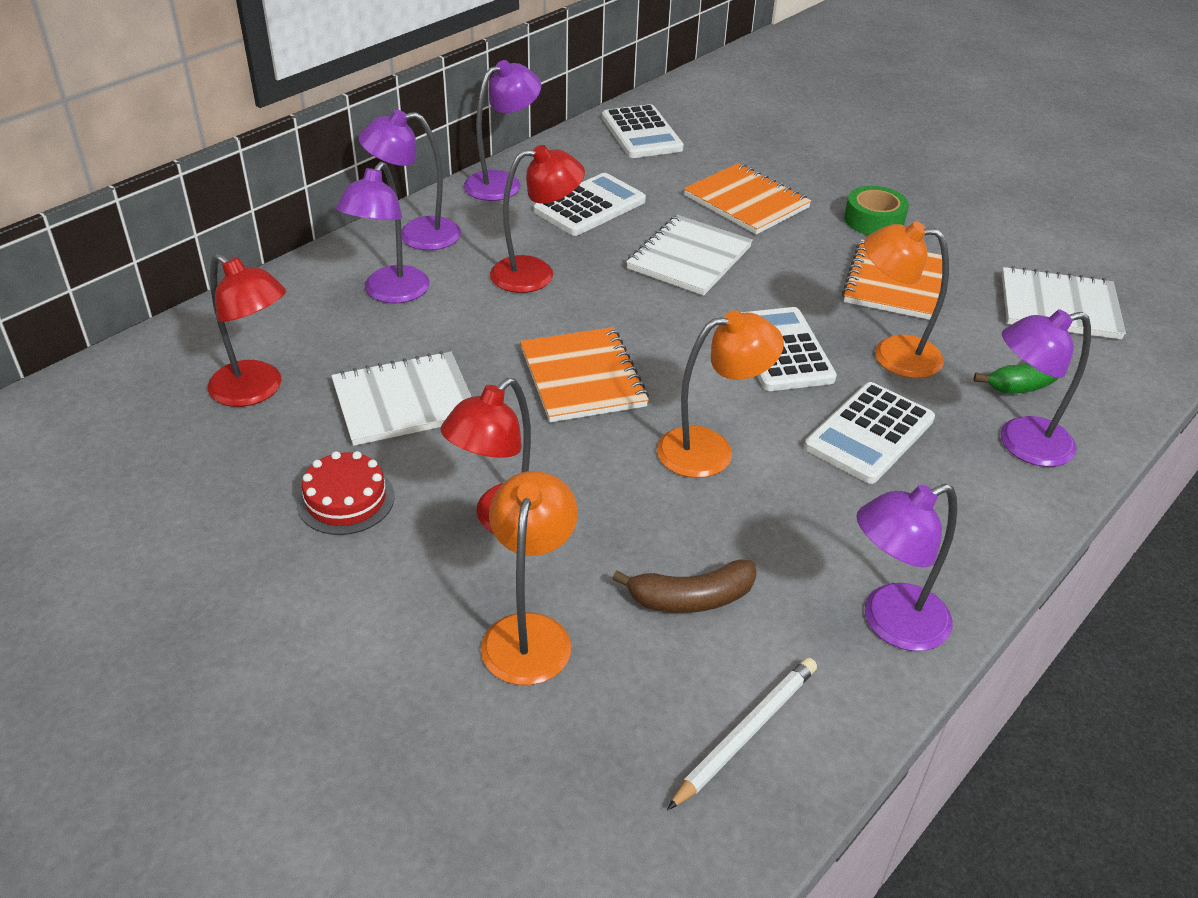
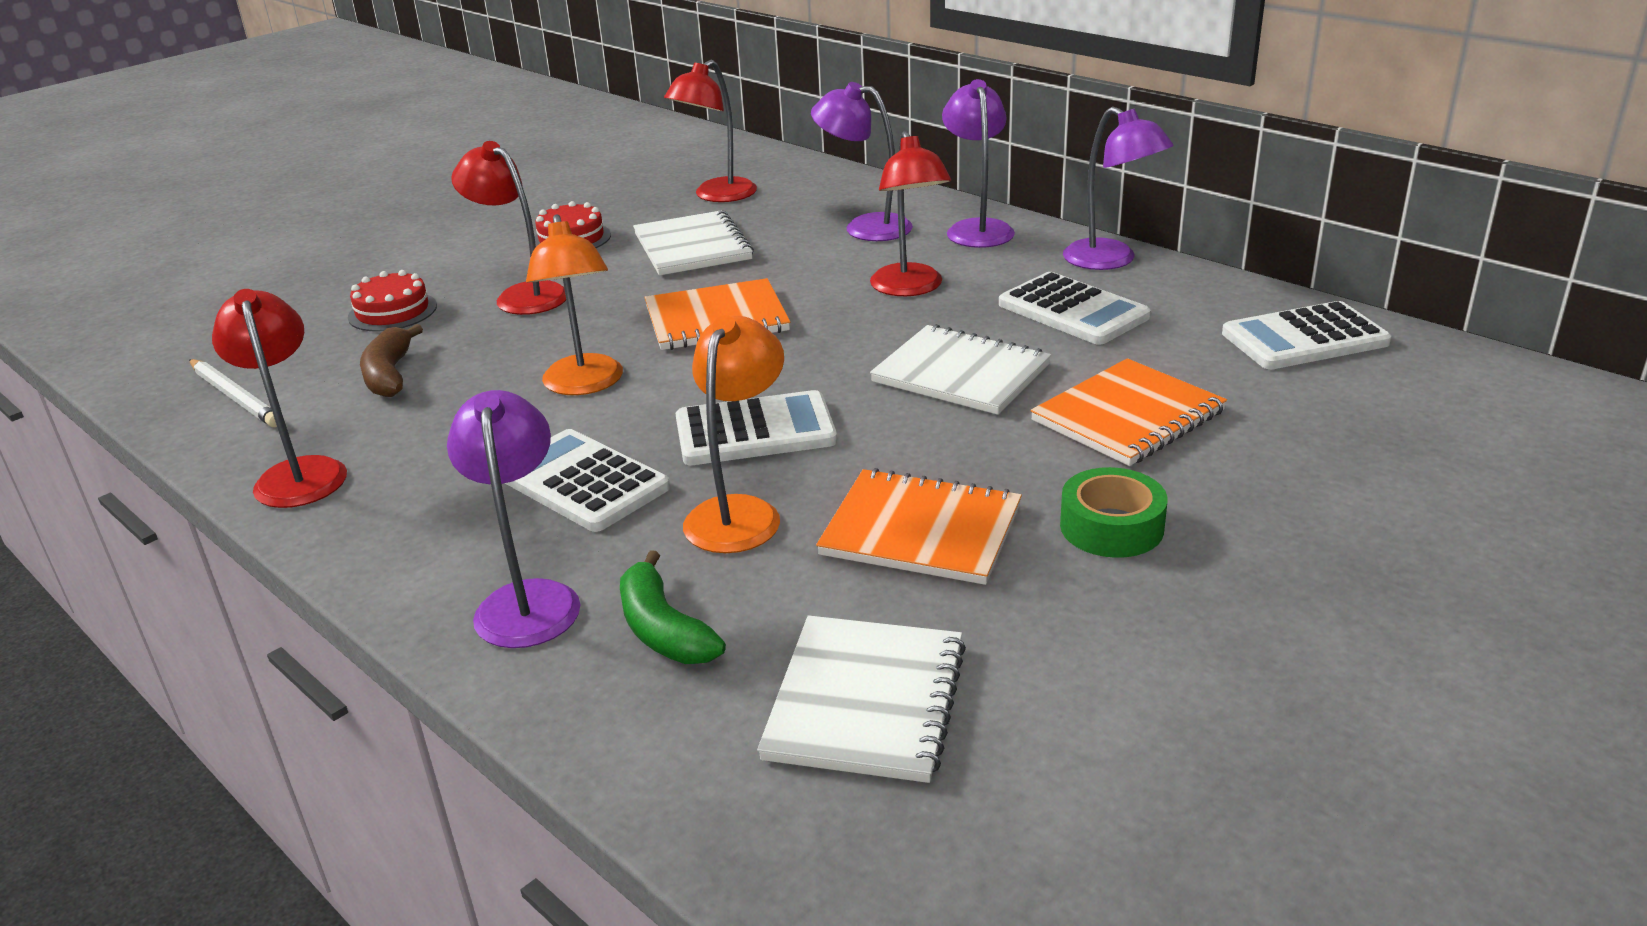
camera: 95 degrees right, 10 degrees down
(530, 632) = (392, 311): orange lamp -> red cake
(891, 623) = (299, 473): purple lamp -> red lamp

